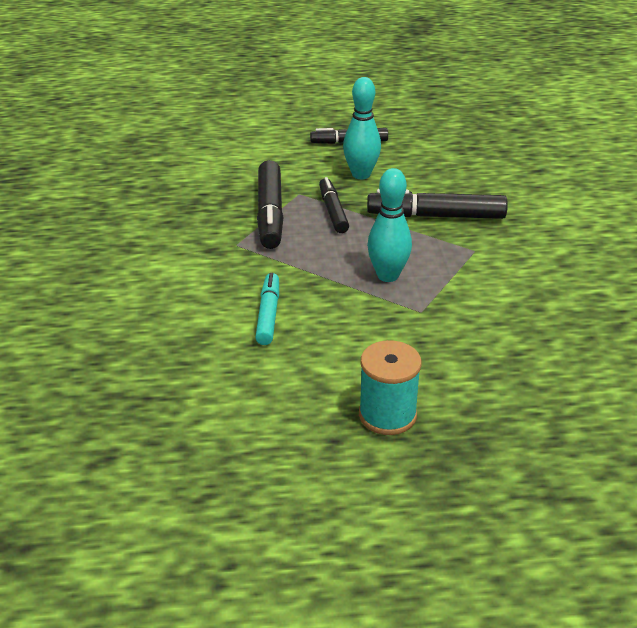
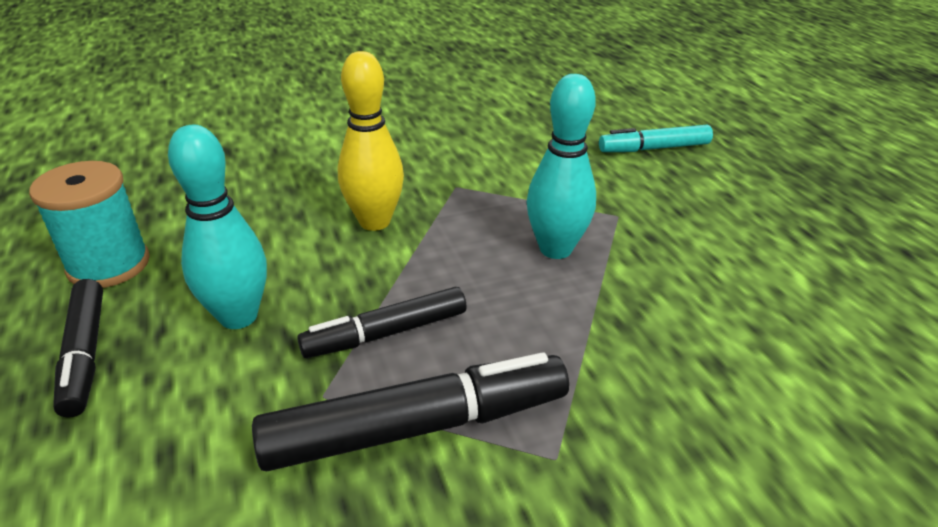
camera: 105 degrees left, 0 degrees up
(268, 315) = (737, 357): turquoise marker -> turquoise marker (654, 148)
(387, 415) = (826, 220): turquoise spool -> turquoise spool (109, 265)
(436, 216) = (374, 222): black marker -> yellow bowling pin

